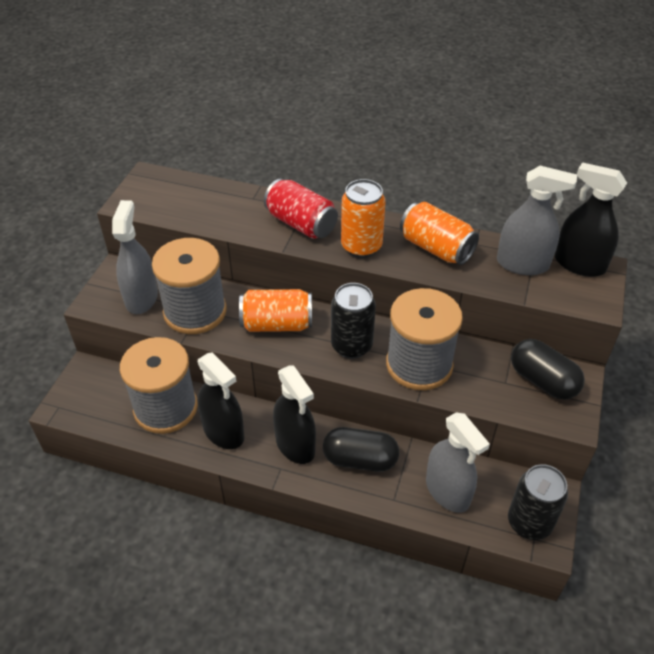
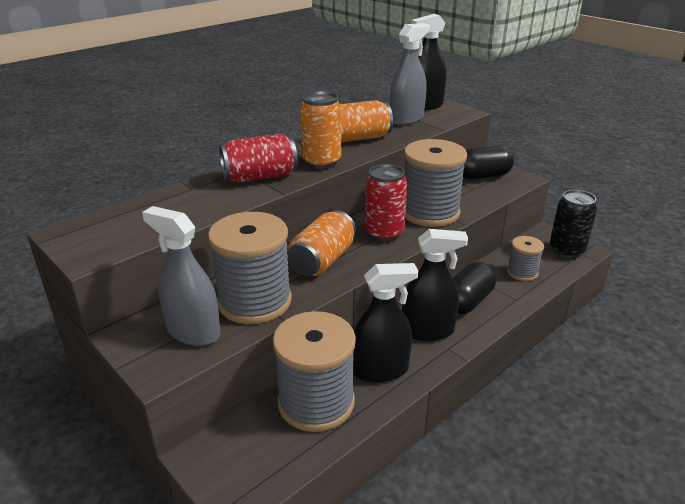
camera: 60 degrees left, 15 degrees down
(351, 346) = (384, 233): black can -> red can
(447, 491) = (522, 272): grey spray bottle -> grey spool

